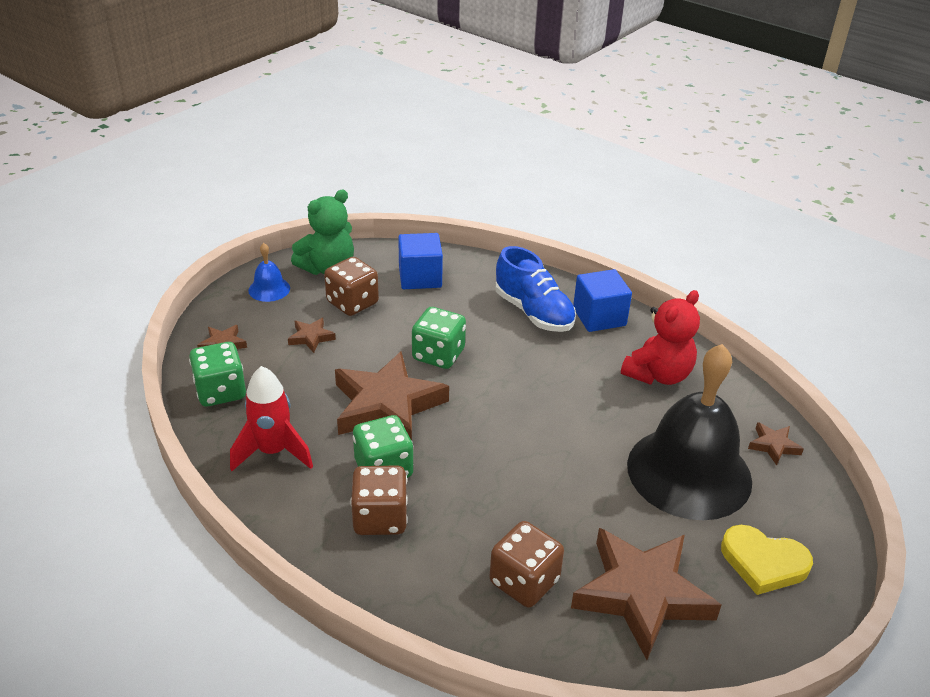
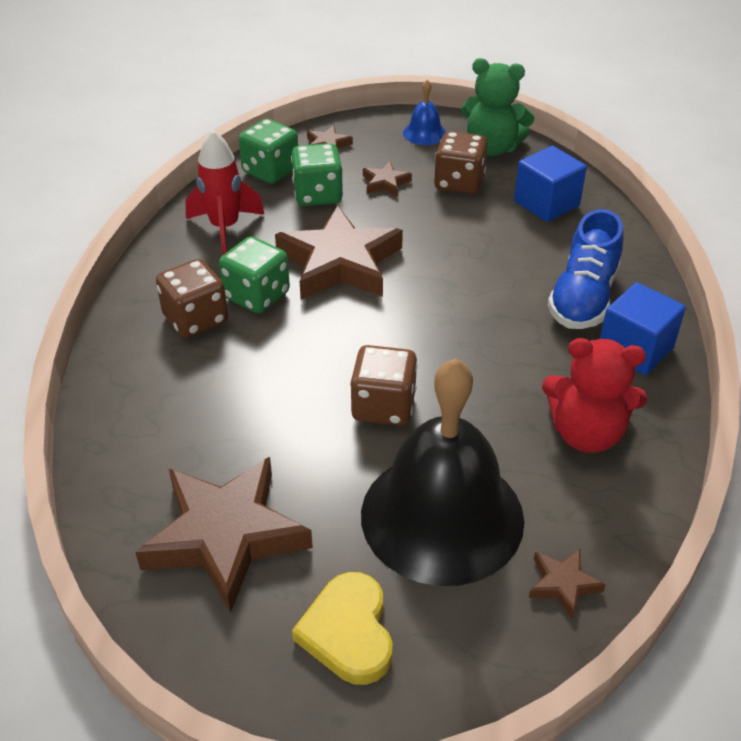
camera: 60 degrees right, 5 degrees up
(438, 355) = (442, 263): green dice -> green dice (317, 195)
(524, 581) = (184, 441): brown dice -> brown dice (383, 406)

